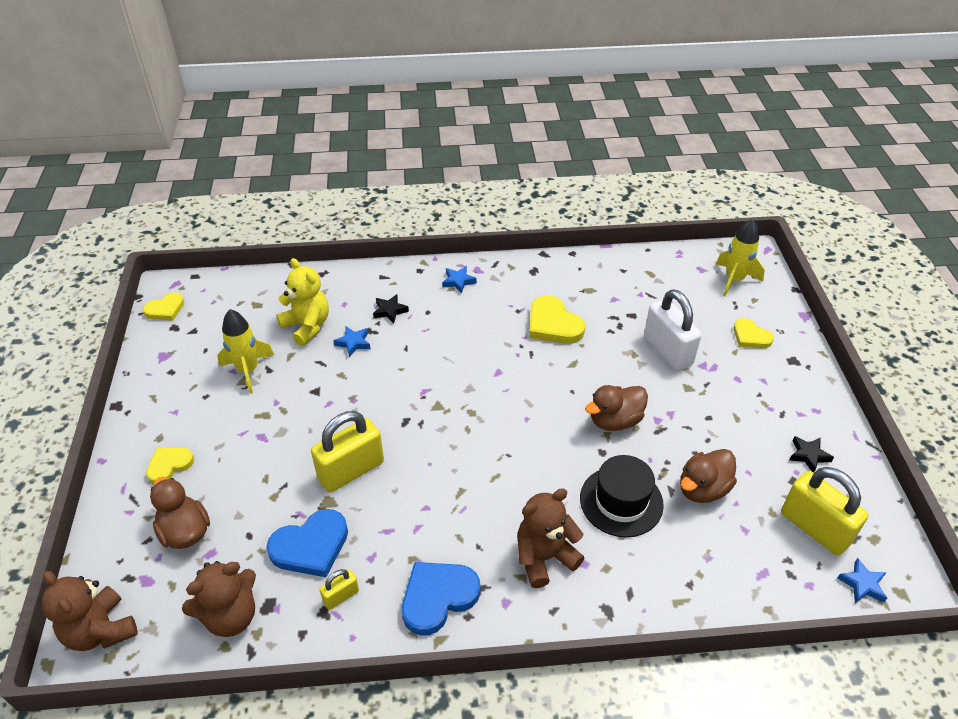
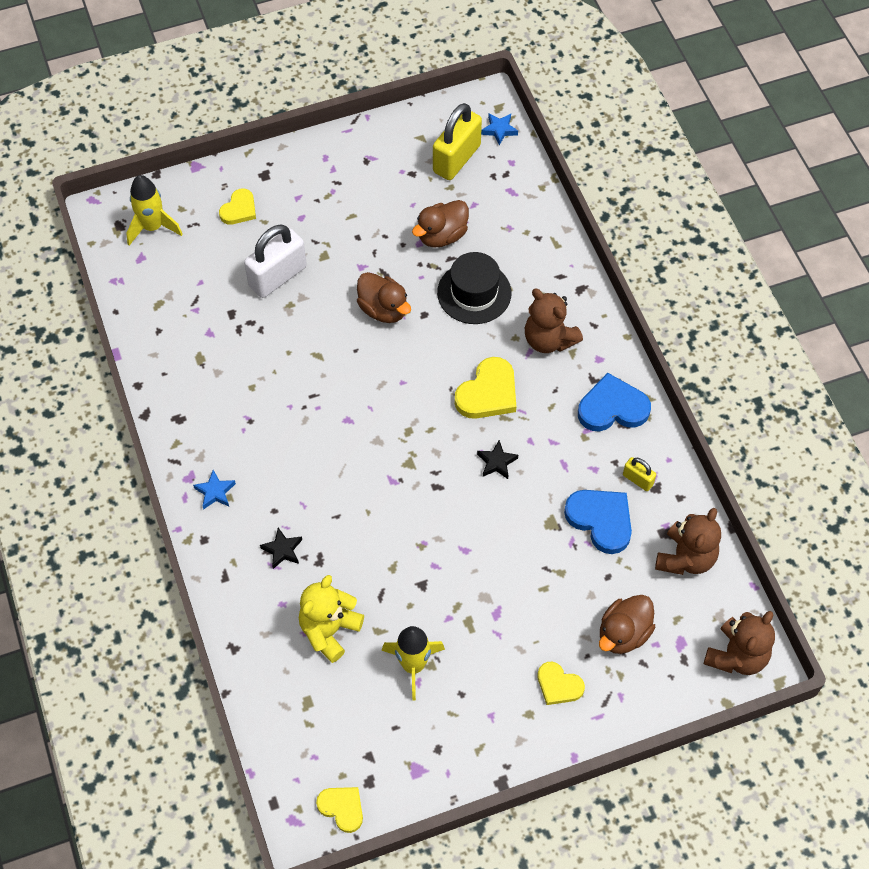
camera: 105 degrees left, 15 degrees up
(230, 616) = (685, 558): brown teddy bear -> brown teddy bear turned 75 degrees clockwise
(351, 470) = (511, 515): yellow padlock -> none
(353, 343) = (343, 571): blue star -> none
(438, 597) = (612, 408): blue heart -> blue heart turned 135 degrees clockwise
(553, 324) = (264, 383): yellow heart -> yellow heart (488, 393)
(702, 489) = (442, 235): brown duck -> brown duck turned 105 degrees clockwise
(808, 455) = (381, 163): black star -> black star (496, 462)

